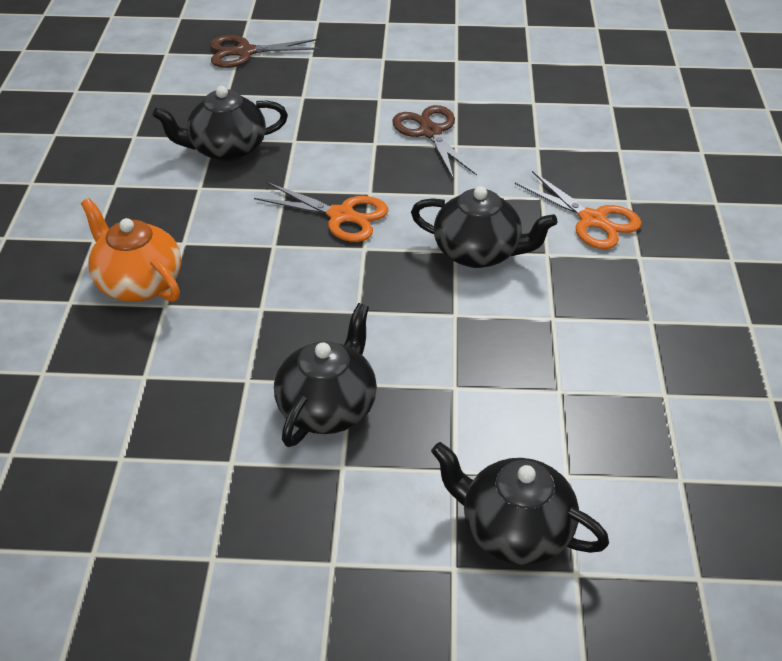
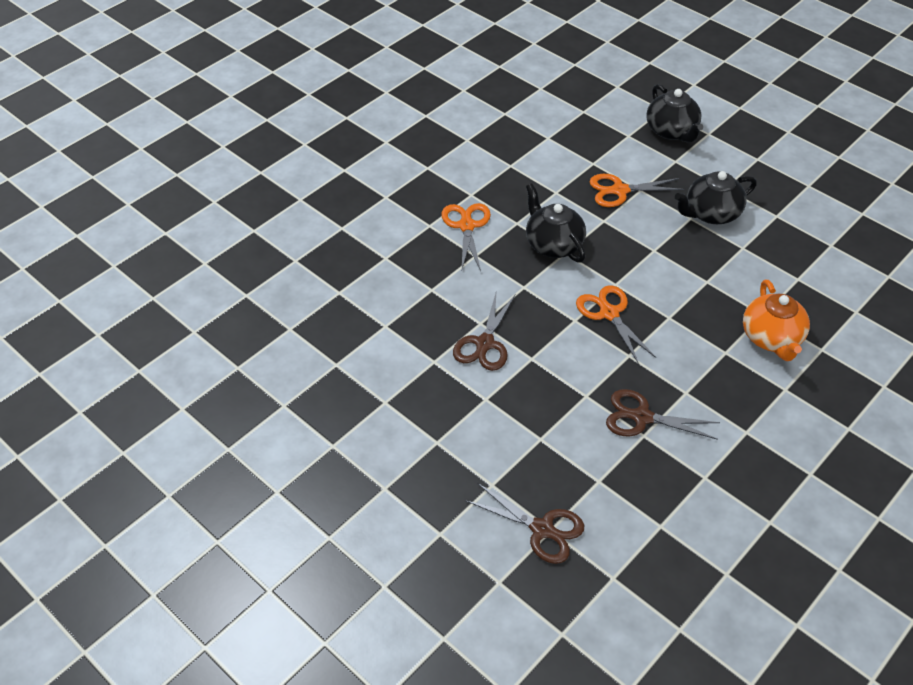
camera: 140 degrees left, 5 degrees up
(226, 149) = (642, 417): black teapot -> brown scissors
(479, 369) = (620, 190): none -> orange scissors

